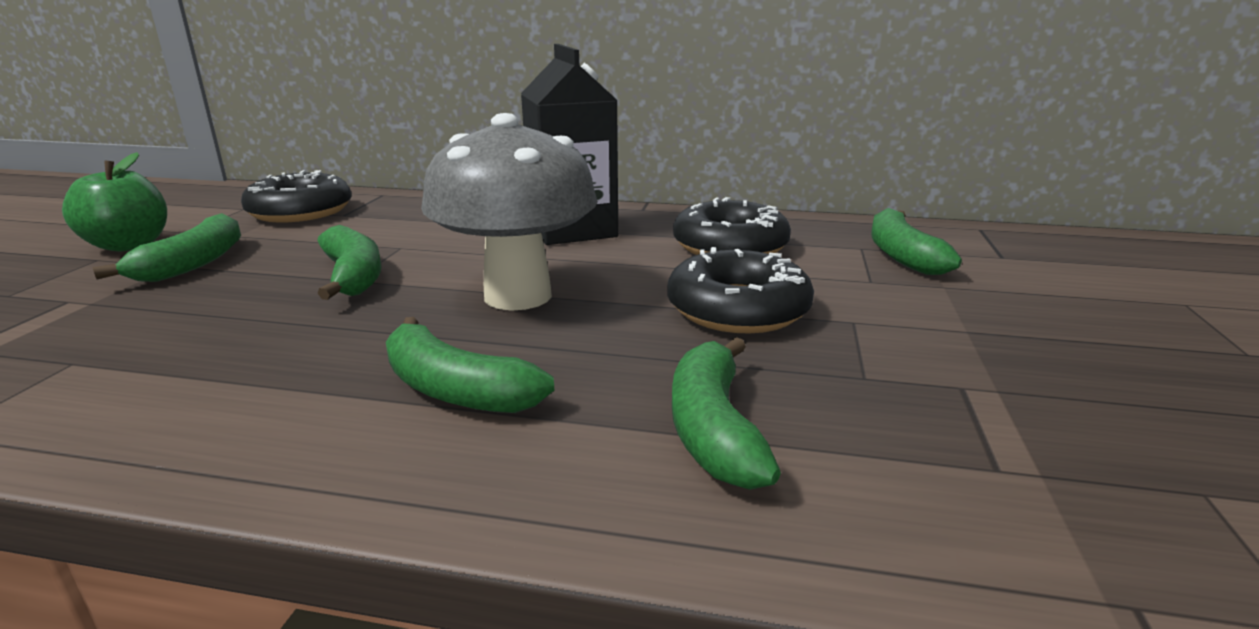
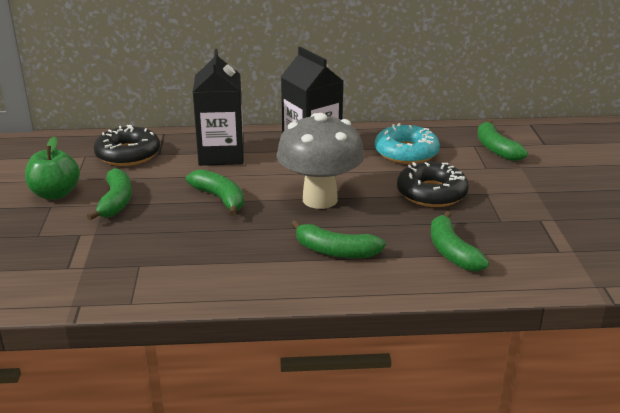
camera: 15 degrees left, 5 degrees up
(428, 223) = (221, 155): none -> black carton
(730, 246) = (406, 153): black donut -> turquoise donut

